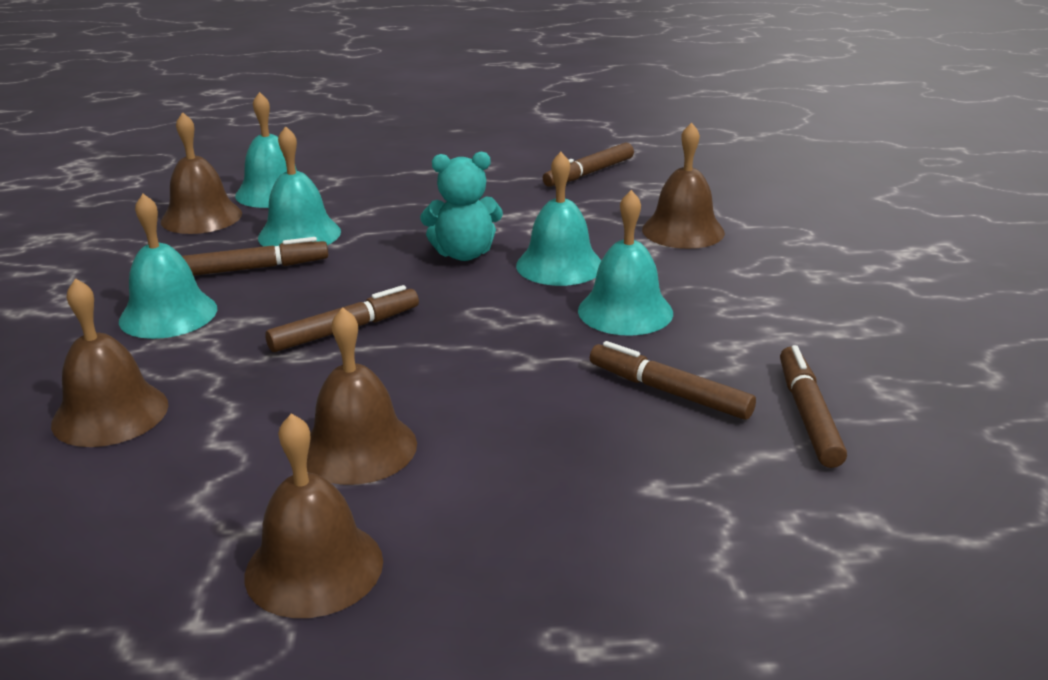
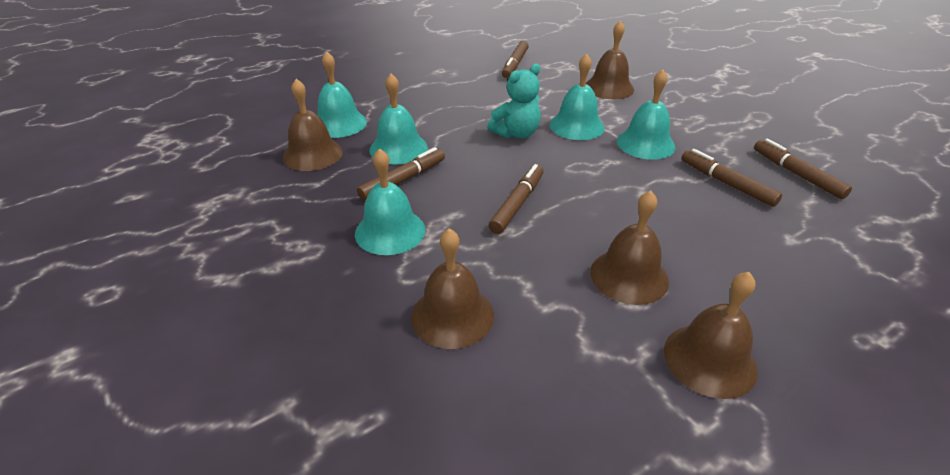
camera: 30 degrees left, 10 degrees up
(669, 392) = (726, 183): brown marker -> brown marker turned 45 degrees clockwise

